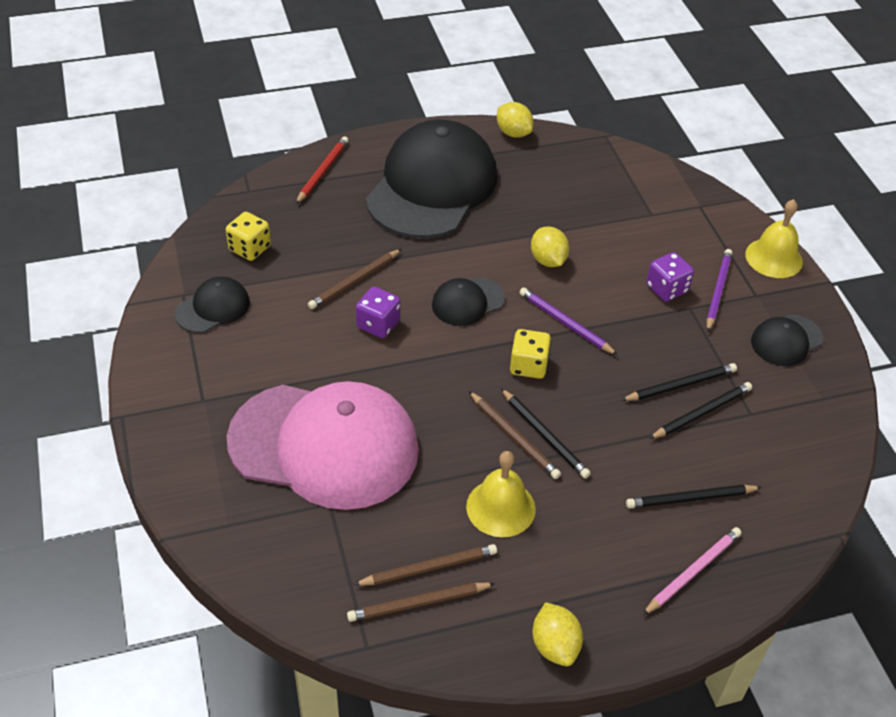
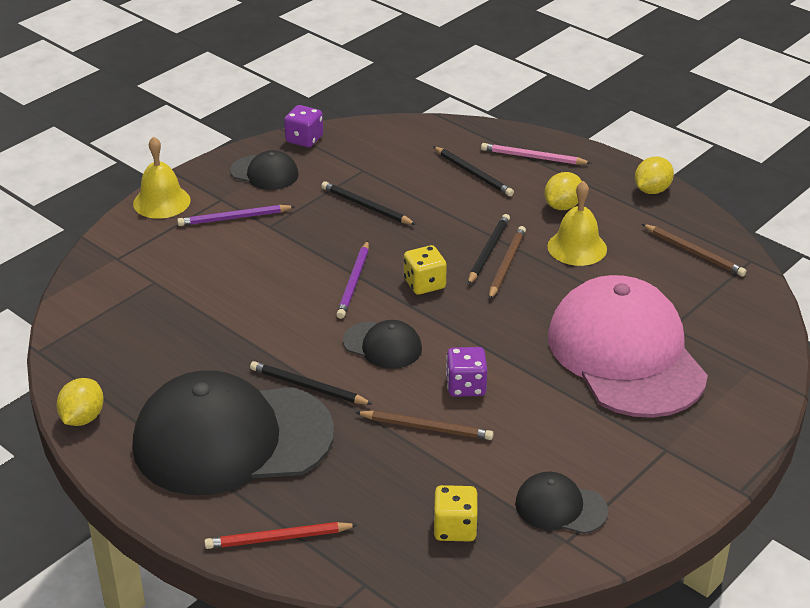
camera: 120 degrees left, 10 degrees down
(429, 567) = (663, 259): brown pencil -> none
(548, 260) = (280, 319): yellow lemon -> yellow lemon (563, 206)
(666, 289) = (256, 244): purple dice -> purple dice (304, 139)
(701, 412) = (385, 190): black pencil -> black pencil (308, 387)

